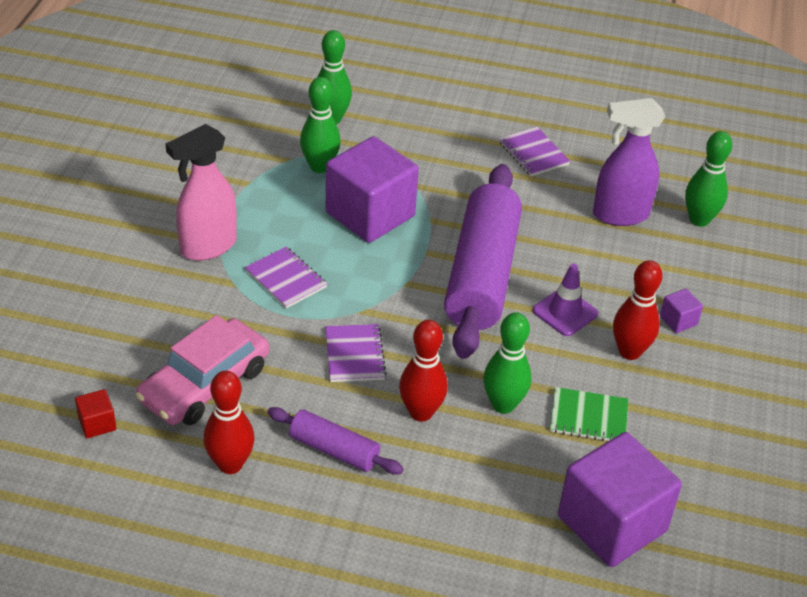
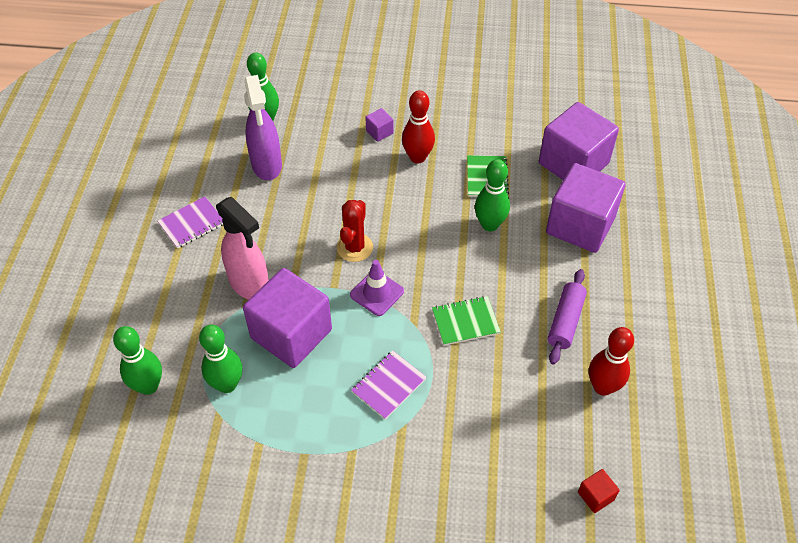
camera: 95 degrees left, 10 degrees up
(205, 384) = (527, 423): pink car -> none
(207, 247) = (358, 459): pink spray bottle -> pink spray bottle (250, 285)
(354, 355) = (465, 322): purple notebook -> green notebook
(421, 412) = (512, 272): red bowling pin -> none
(482, 275) = (355, 247): purple rolling pin -> red cactus
(491, 503) = (580, 225): none -> purple cube
(565, 312) = (386, 194): purple traffic cone -> purple traffic cone (377, 293)

